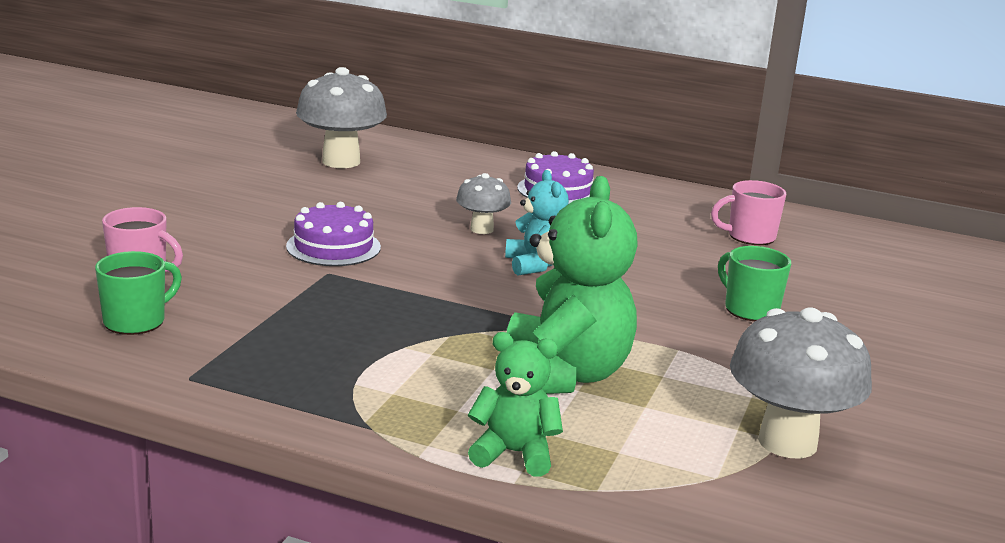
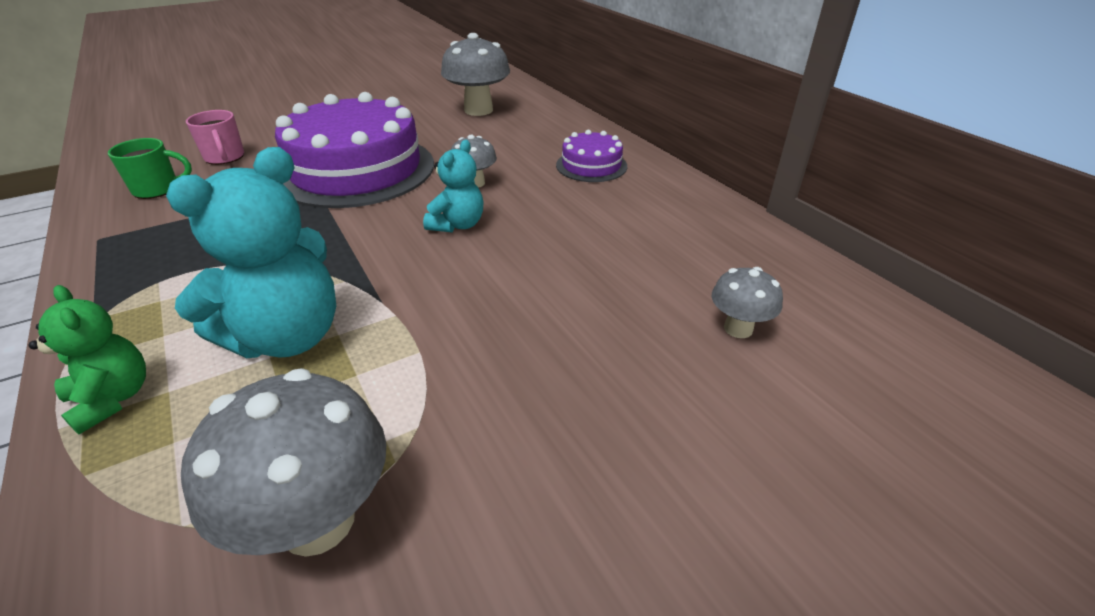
camera: 40 degrees right, 15 degrees up
(333, 247) = (356, 170): purple cake -> purple cake, size x2.14
(563, 375) = (287, 337): green teddy bear -> turquoise teddy bear
(749, 237) = (693, 255): pink mug -> none
(750, 309) = (561, 334): green mug -> none
(845, 272) = (738, 328): none -> grey mushroom

